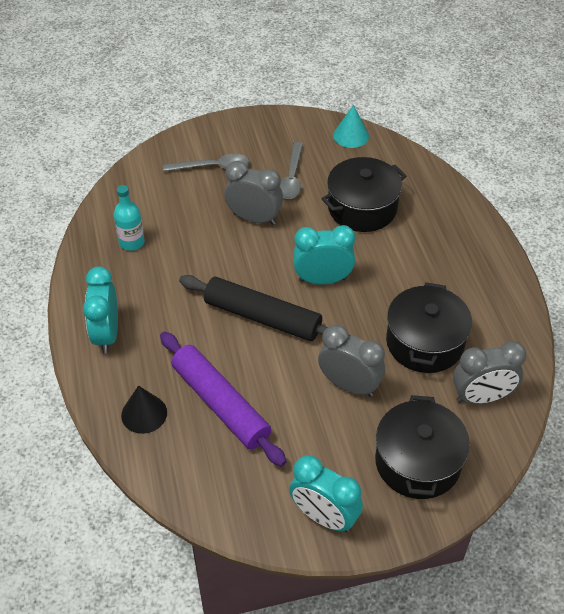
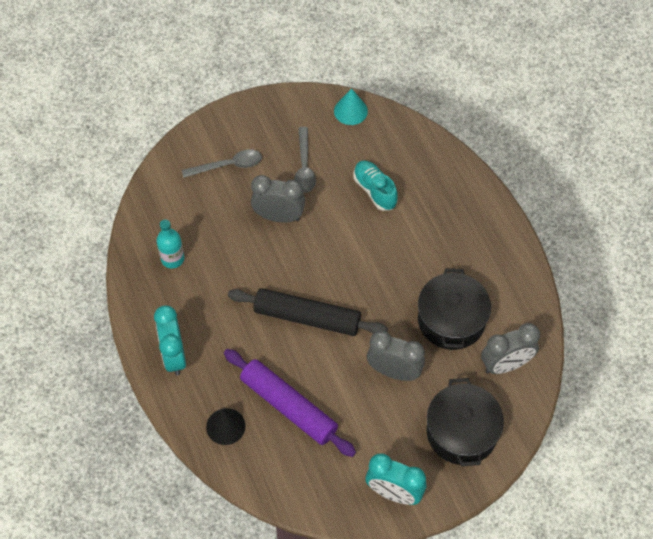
camera: 10 degrees left, 10 degrees up
(322, 280) = (352, 271): turquoise clock -> none
(362, 208) = (375, 190): black pot -> turquoise shoe

